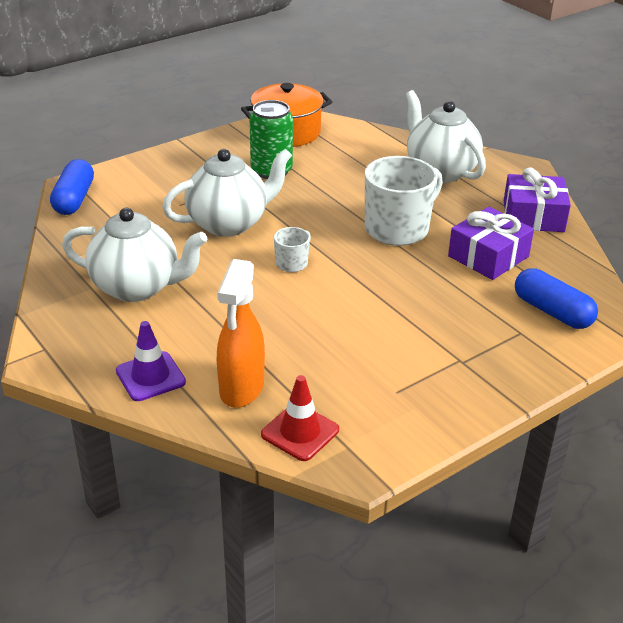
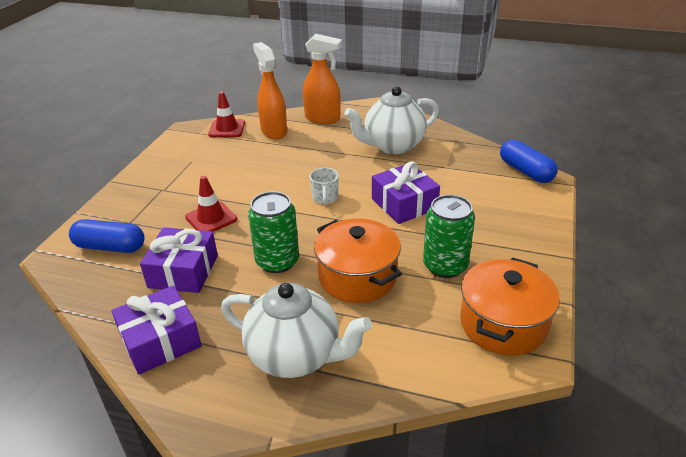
camera: 145 degrees right, 0 degrees up
(150, 376) = (323, 119): purple traffic cone -> orange spray bottle
(229, 223) = (404, 204): white teapot -> purple gift
(346, 192) = (357, 277): none -> orange pot
(398, 229) = (277, 261): white mug -> green can
(428, 295) = (211, 218): none -> red traffic cone

